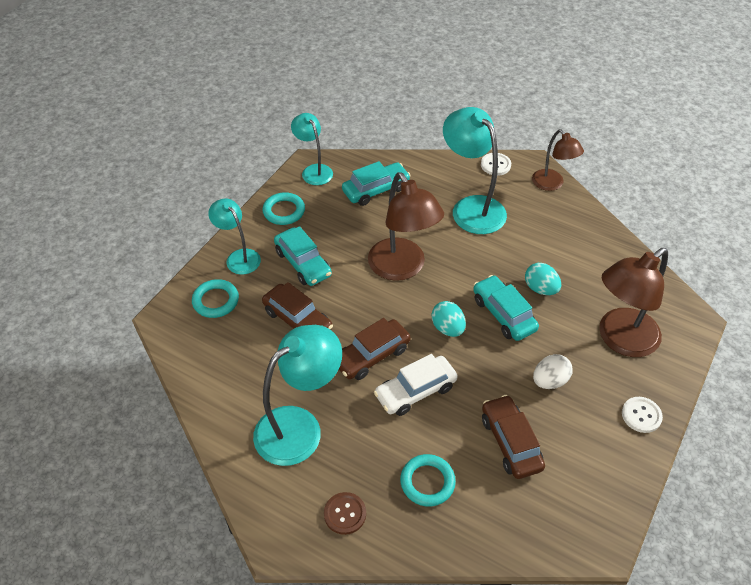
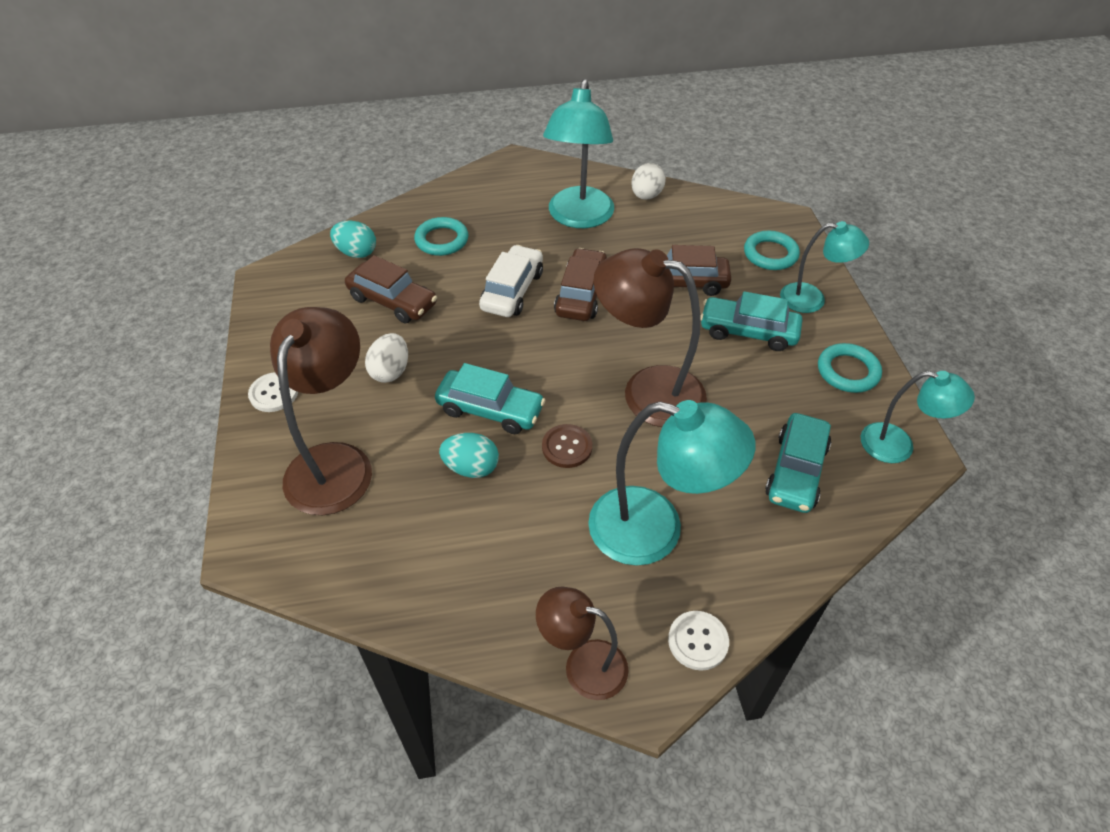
camera: 140 degrees right, 0 degrees up
(224, 411) = (646, 196): none -> white egg
(345, 514) = (486, 194): brown button -> brown button (567, 447)
(447, 328) = (536, 359): turquoise egg -> turquoise egg (356, 253)

